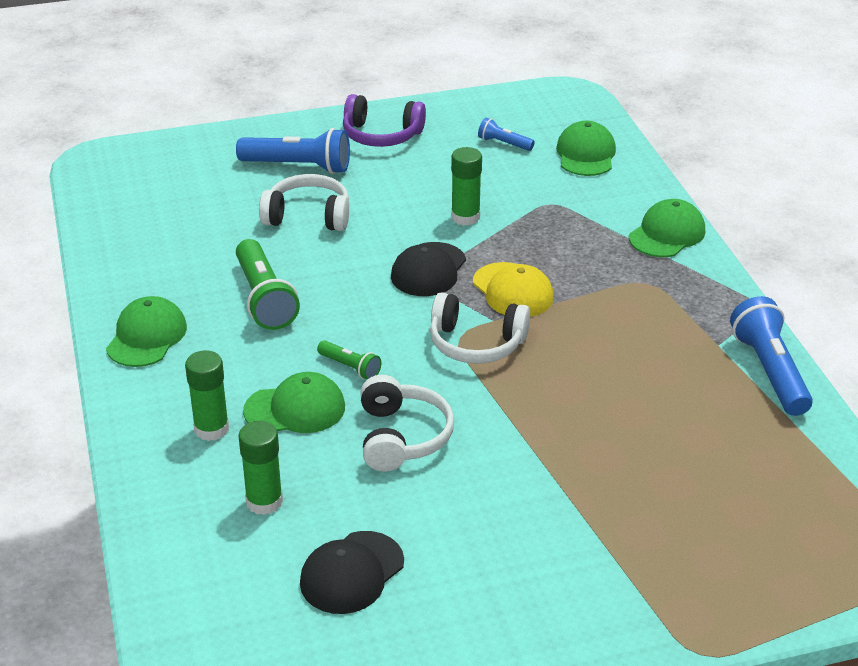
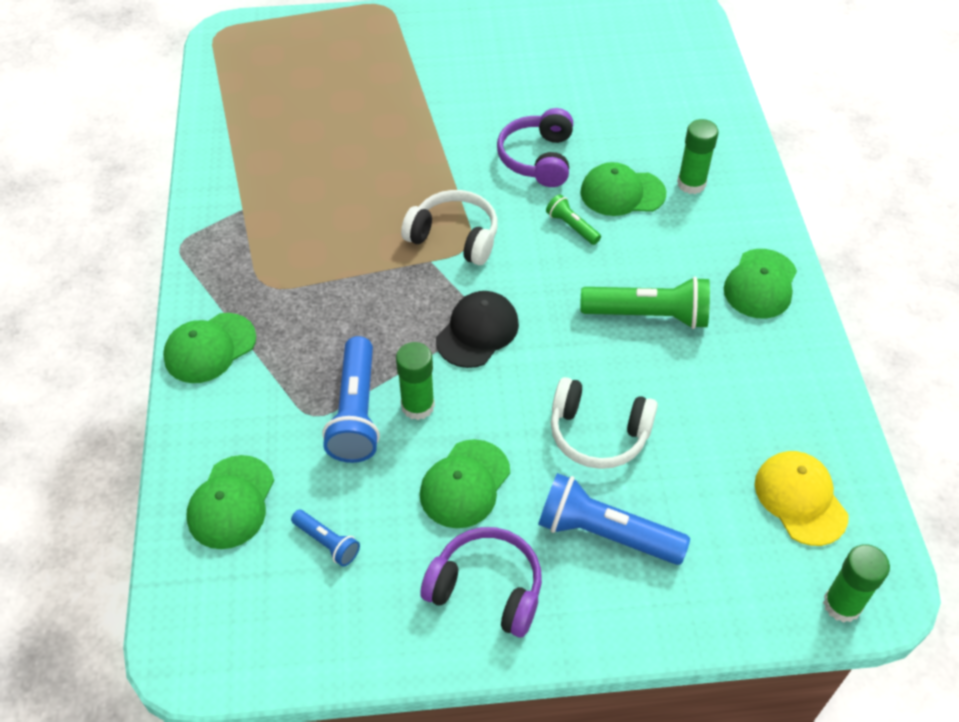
camera: 170 degrees left, 15 degrees up
(264, 299) = (649, 315): green flashlight -> green flashlight turned 105 degrees clockwise
(264, 501) = (647, 122): green glue stick -> green glue stick (842, 604)
(351, 573) = (588, 70): black cap -> none
(402, 437) = (538, 158): white headphones -> purple headphones
(411, 179) = (465, 484): none -> green cap
(513, 291) = (401, 293): yellow cap -> yellow cap (800, 499)
(770, 371) = (215, 178): blue flashlight -> blue flashlight (356, 413)

